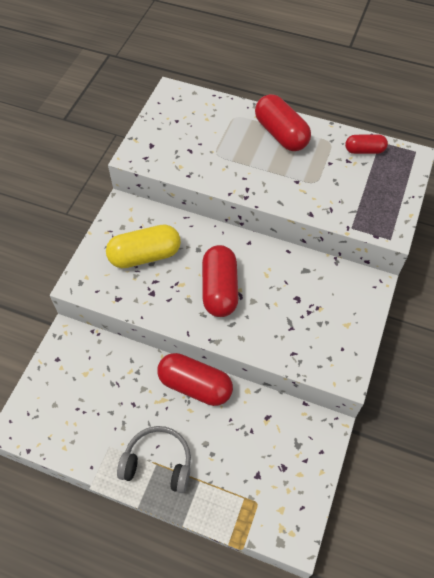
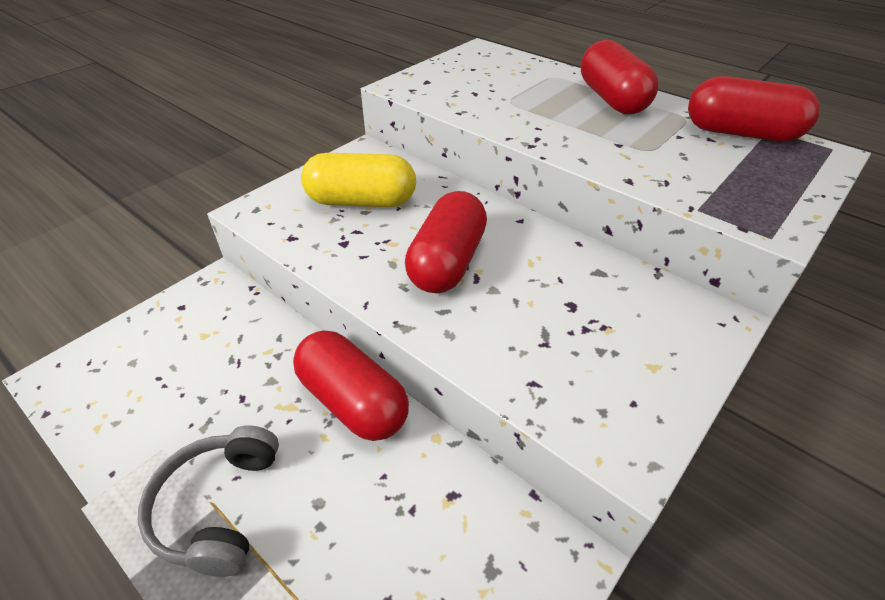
camera: 20 degrees right, 15 degrees down
(158, 463) = (218, 507): grey headphones -> grey headphones turned 120 degrees counterclockwise
(364, 150) = (741, 133): red capsule -> red capsule, size x1.72

